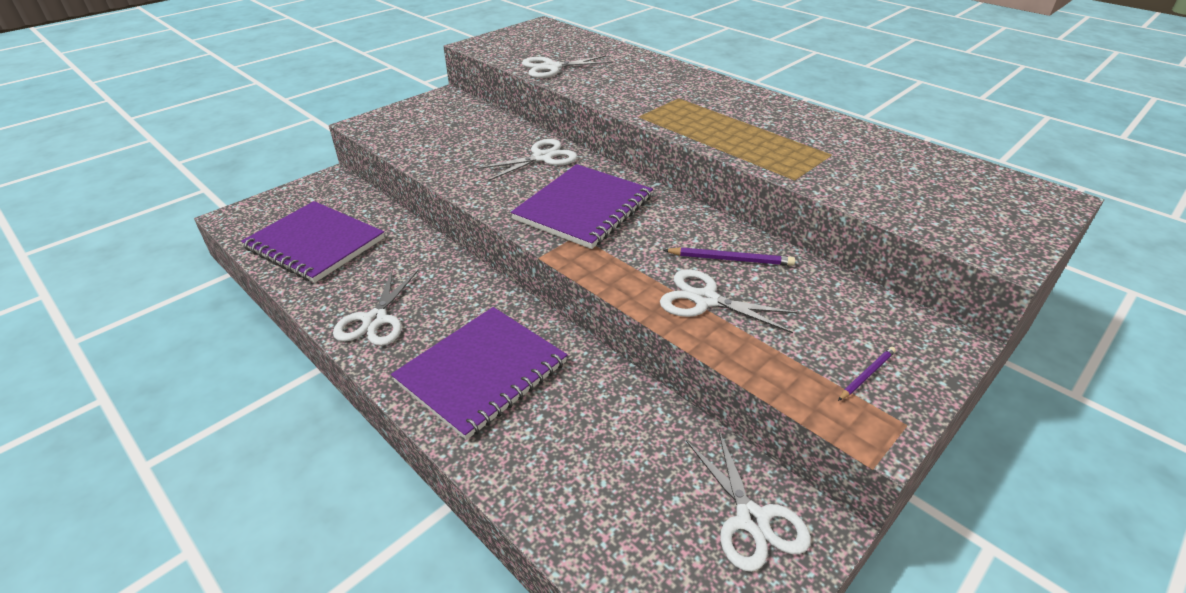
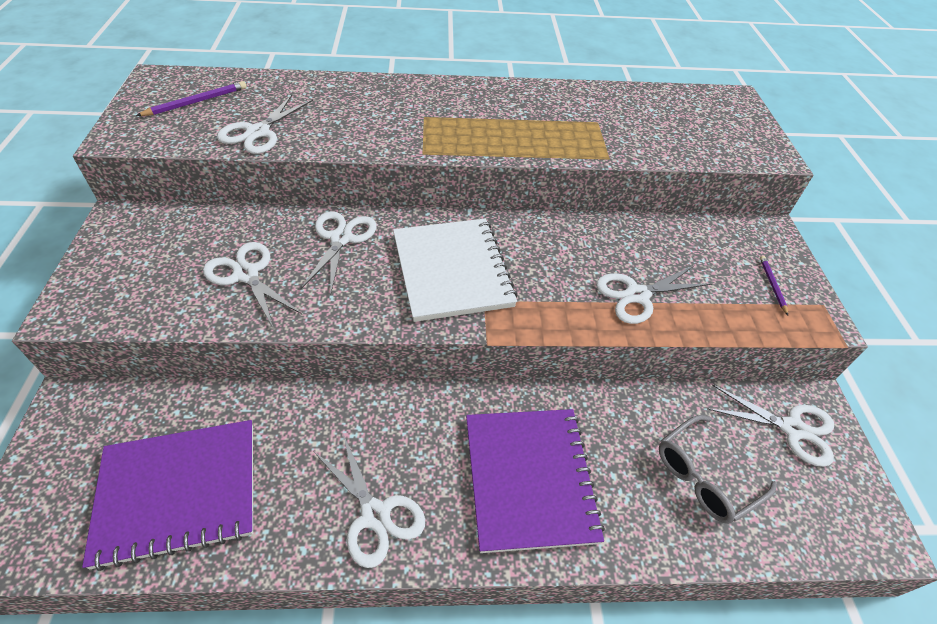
camera: 50 degrees left, 10 degrees up
(463, 149) = (246, 274): none -> white scissors
(584, 208) = (452, 270): purple notebook -> white notebook
(609, 476) = (705, 476): none -> grey glasses
(730, 259) = (605, 249): purple pencil -> purple pencil (196, 102)

